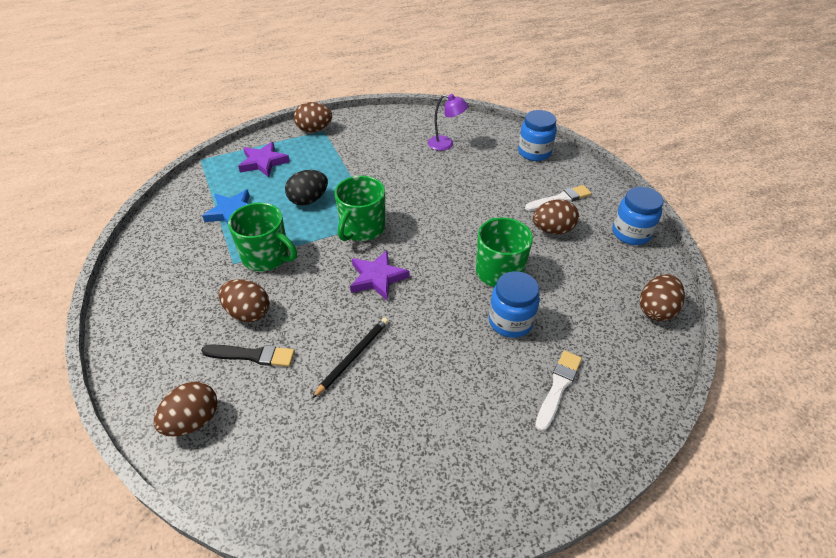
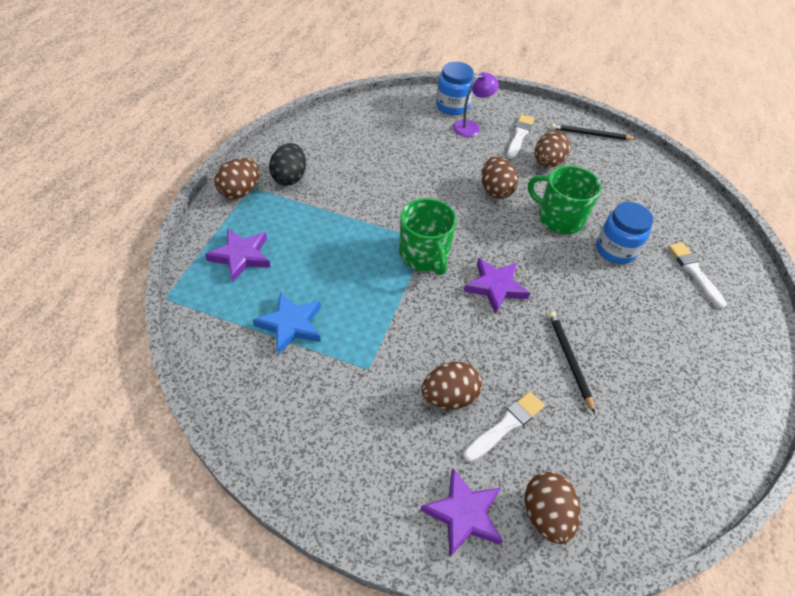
camera: 50 degrees left, 5 degrees up
(157, 376) = (464, 514): none -> purple star
(251, 355) = (505, 426): black brush -> white brush
(266, 256) = (387, 339): green mug -> none
(308, 200) = (342, 262): black egg -> black egg (289, 177)
(446, 144) = (379, 137): purple lamp -> purple lamp (471, 127)
(631, 233) = (590, 134): blue jar -> black pencil
(656, 310) = (669, 180): brown egg -> brown egg (495, 190)

